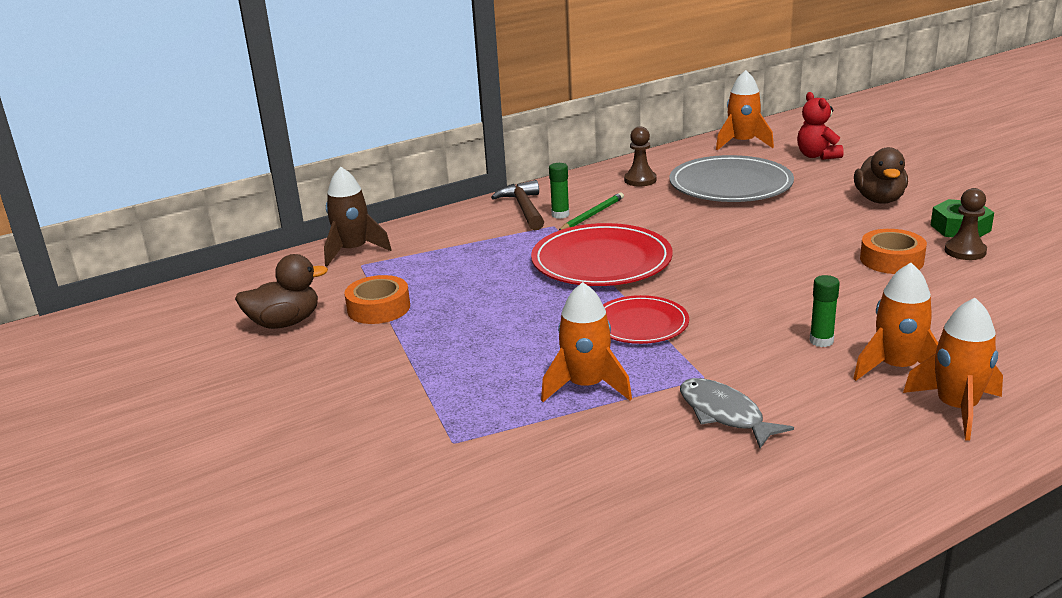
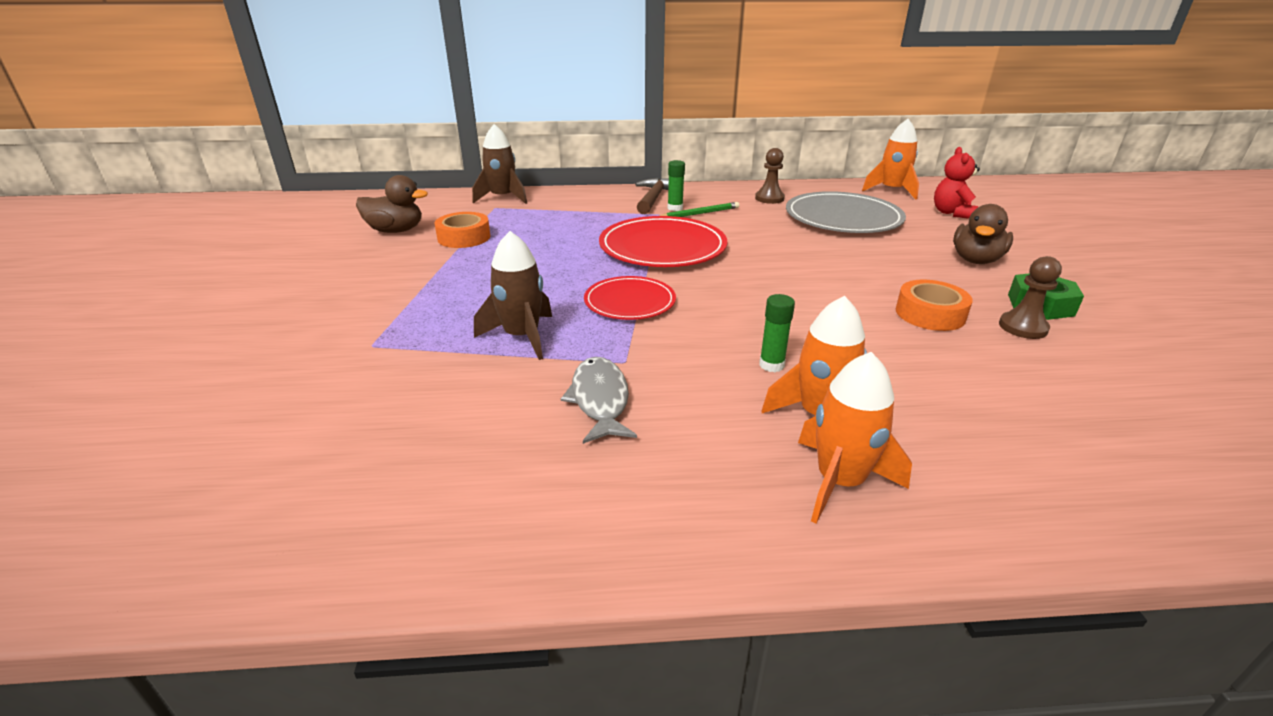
camera: 25 degrees right, 5 degrees up
(586, 386) = (522, 336): orange rocket -> brown rocket

